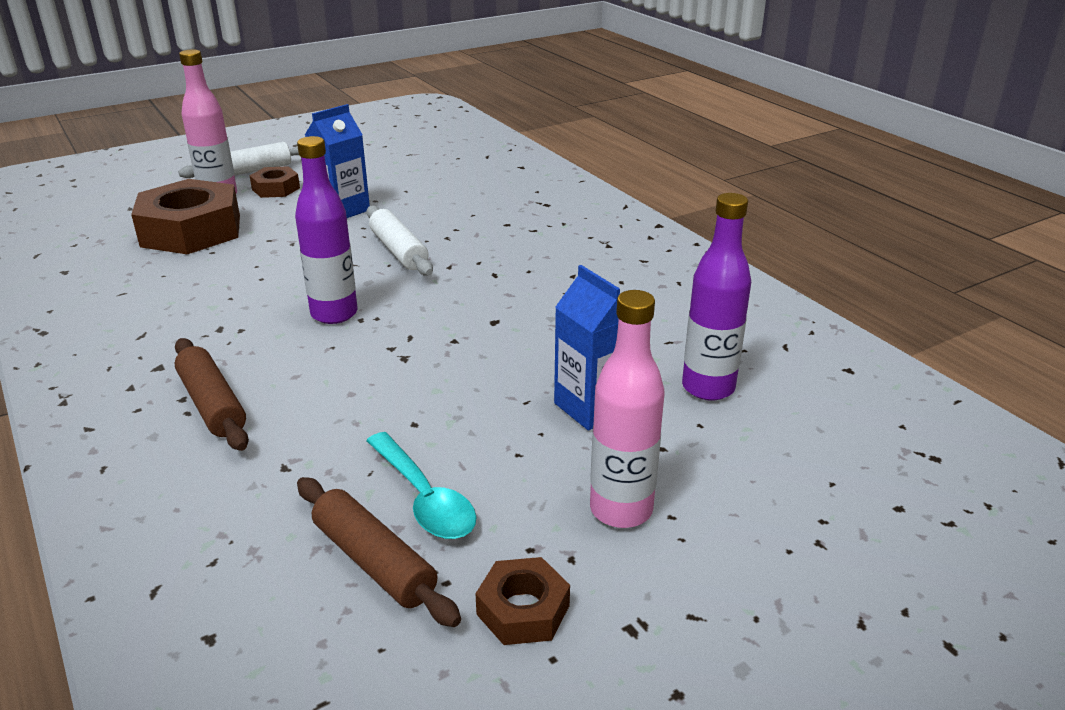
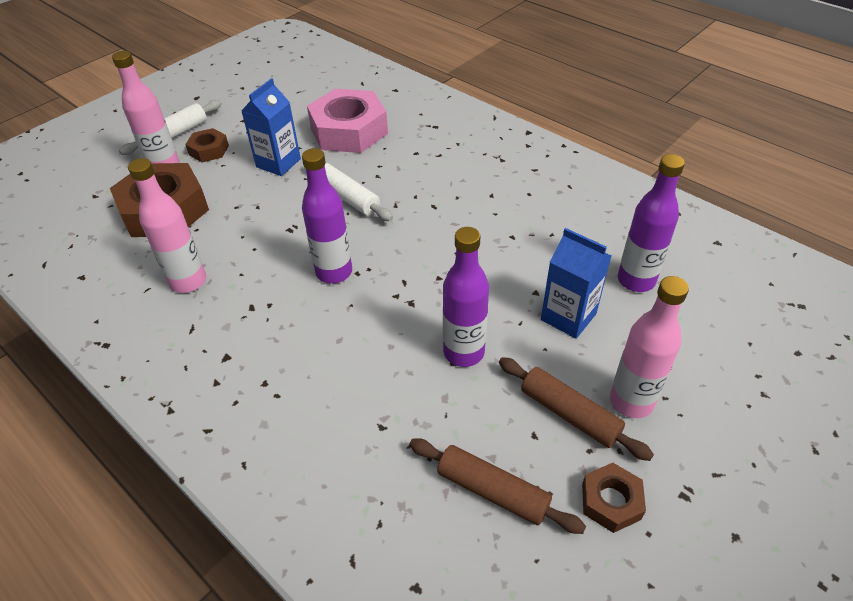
camera: 15 degrees left, 15 degrees up
(169, 294) = (188, 281): none -> pink bottle
(213, 404) = (292, 383): brown rolling pin -> brown rolling pin (569, 414)
(424, 498) = (496, 427): turquoise spoon -> none
(435, 416) = (463, 352): none -> purple bottle
(442, 194) = (349, 131): none -> pink nut

